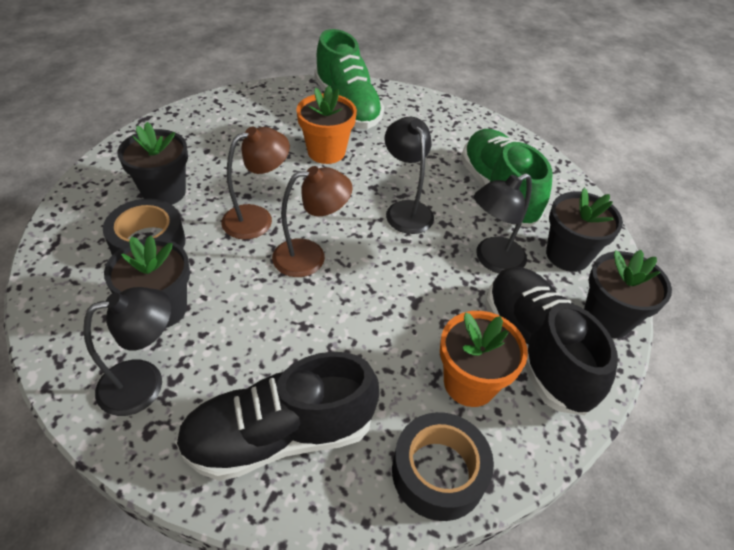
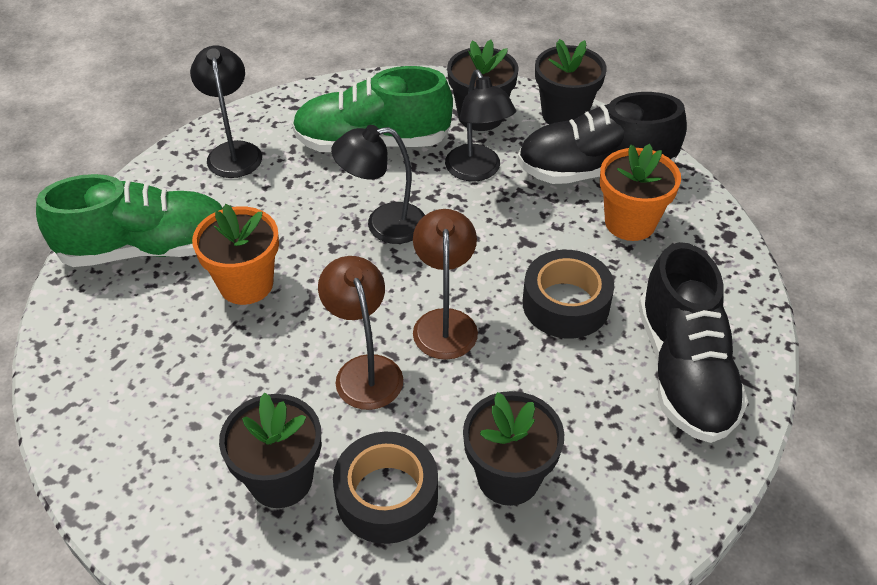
camera: 75 degrees left, 0 degrees up
(144, 382) = (616, 491): black lamp -> black lamp (233, 152)
(438, 472) = (719, 262): black tape -> black tape (565, 304)

